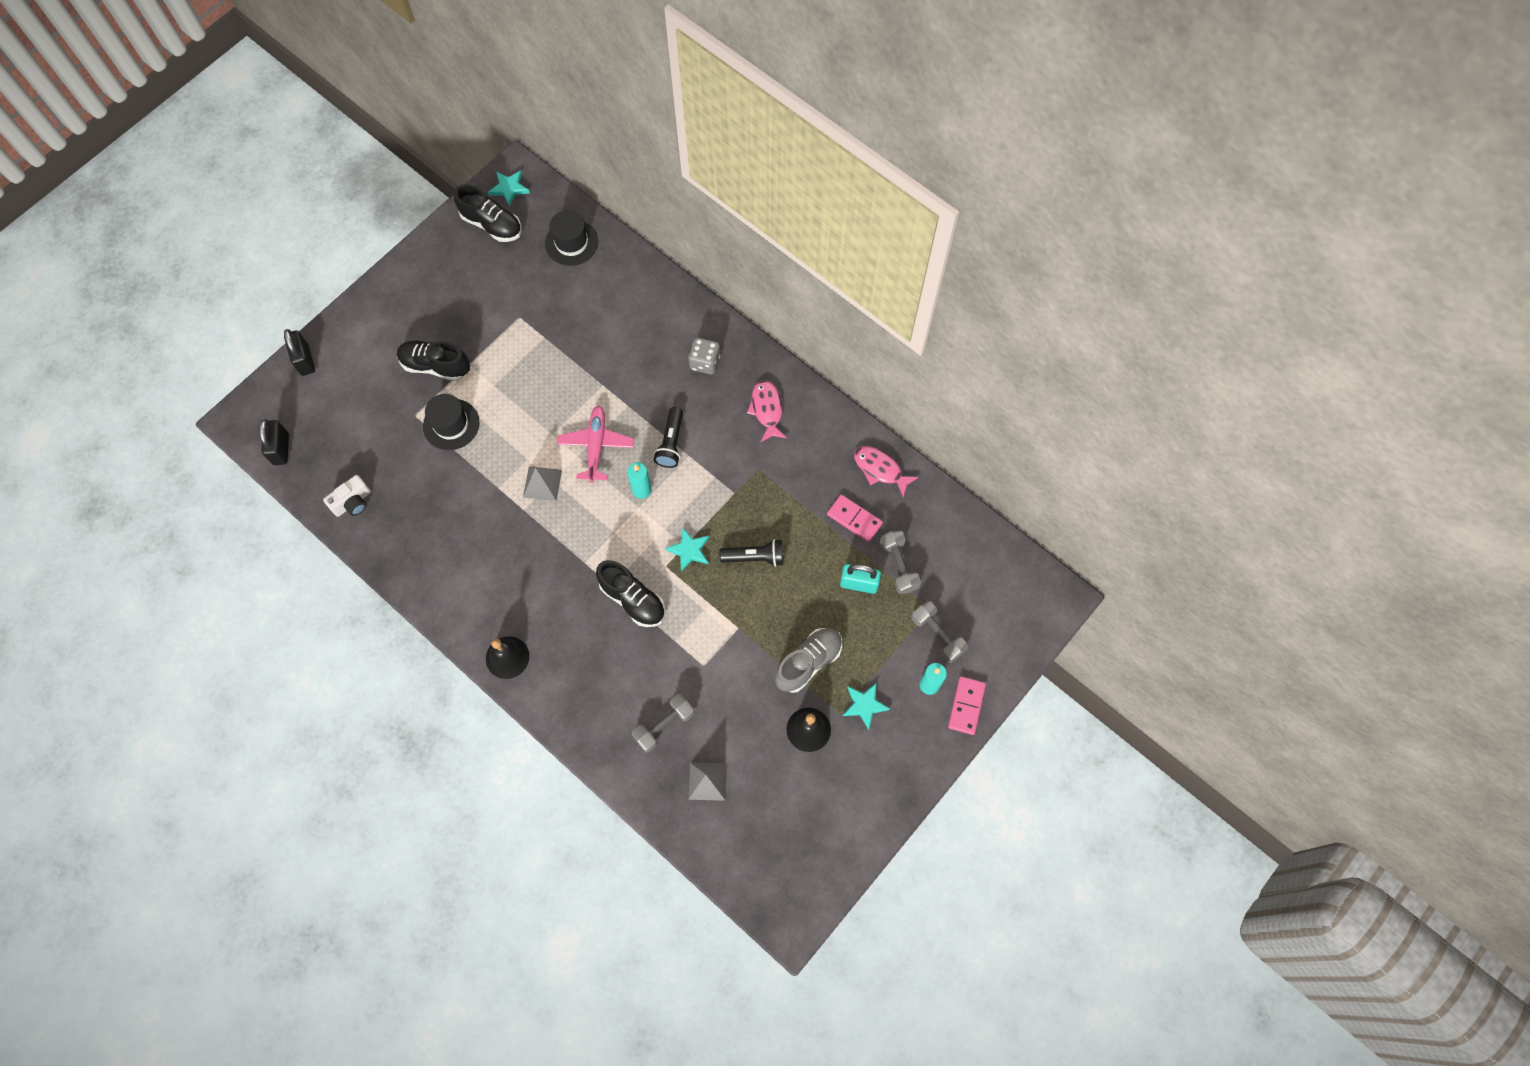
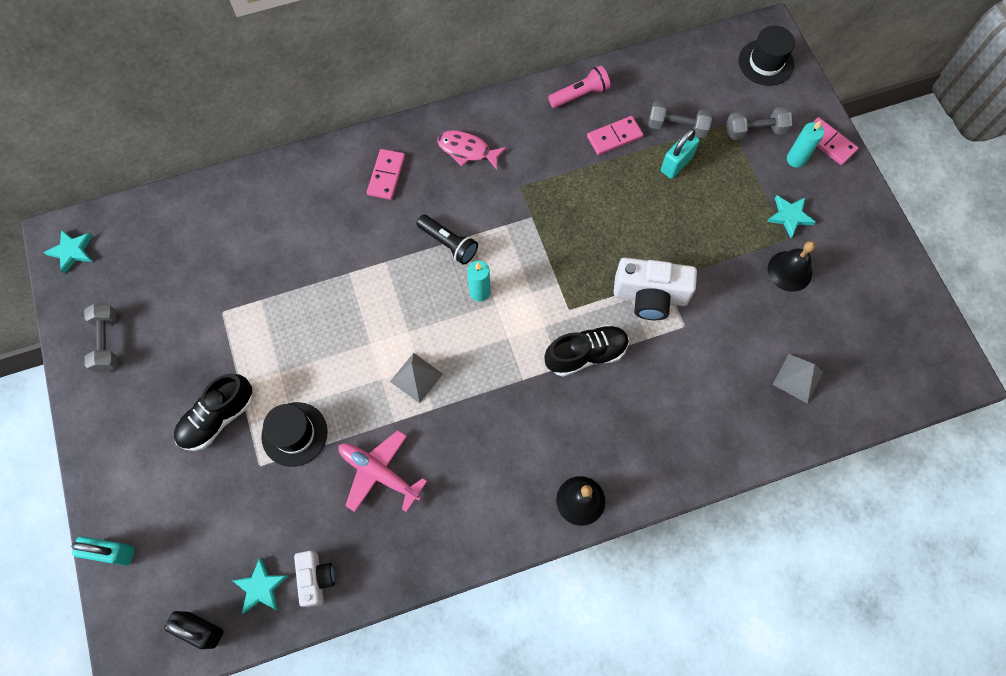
camera: 60 degrees left, 0 degrees up
(305, 360) = (113, 553): black padlock -> turquoise padlock
(492, 224) = (99, 287): black shoe -> none
(571, 242) = (177, 225): black hat -> black hat (766, 62)
(596, 446) = (409, 309): pink plane -> pink plane (379, 473)
(664, 725) = (725, 389): grey dumbbell -> grey dumbbell (107, 342)
(689, 550) = (565, 282): turquoise star -> turquoise star (261, 587)
(705, 362) = (386, 175): grey dice -> pink domino
(715, 624) = (650, 296): none -> white camera
(755, 557) = (604, 231): black flashlight -> none
(808, 662) = (727, 239): grey shoe -> none
(880, 469) = (580, 95): pink fish -> pink flashlight

